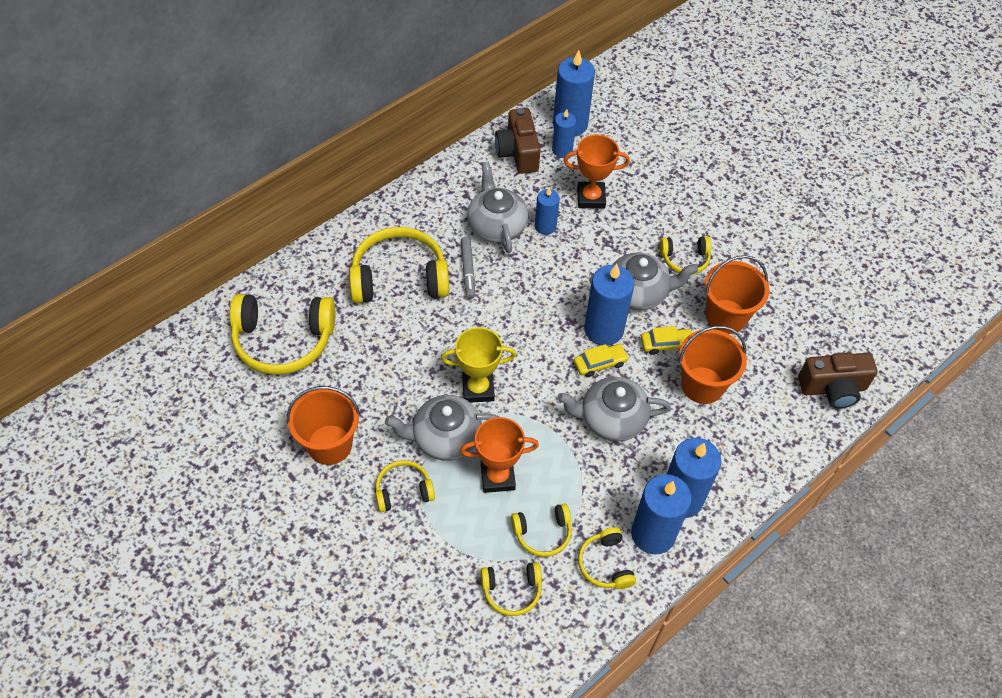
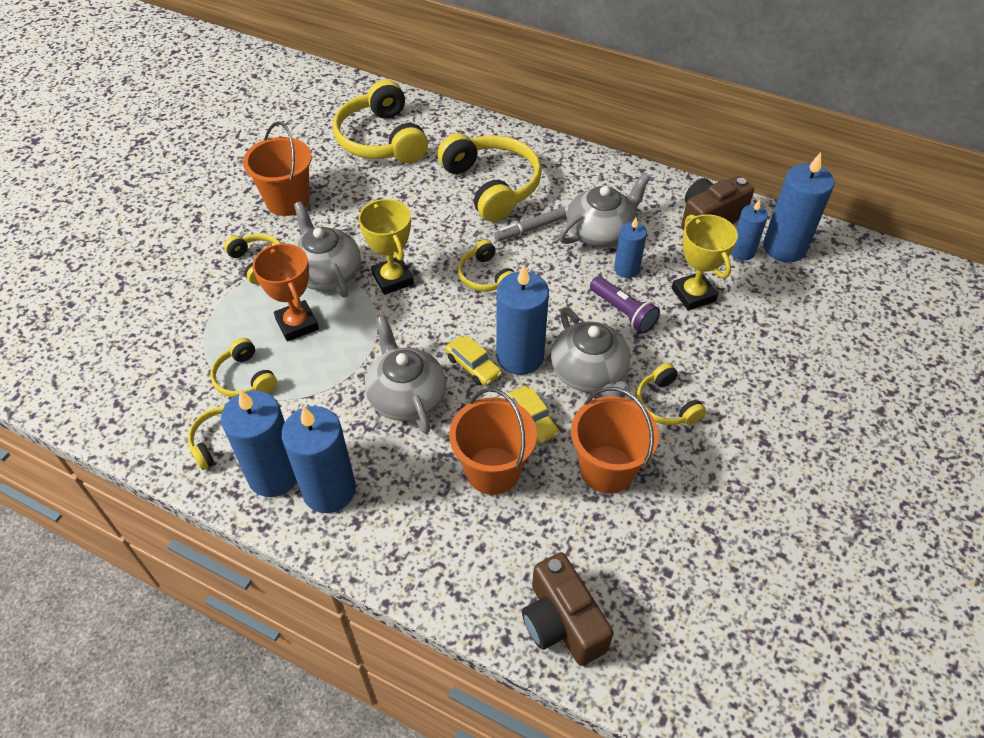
camera: 70 degrees right, 5 degrees down
(512, 590) = (173, 373): yellow headphones -> yellow headphones (485, 276)
(588, 247) = (623, 312): none -> purple flashlight
(591, 198) = (693, 294): orange trophy -> yellow trophy

